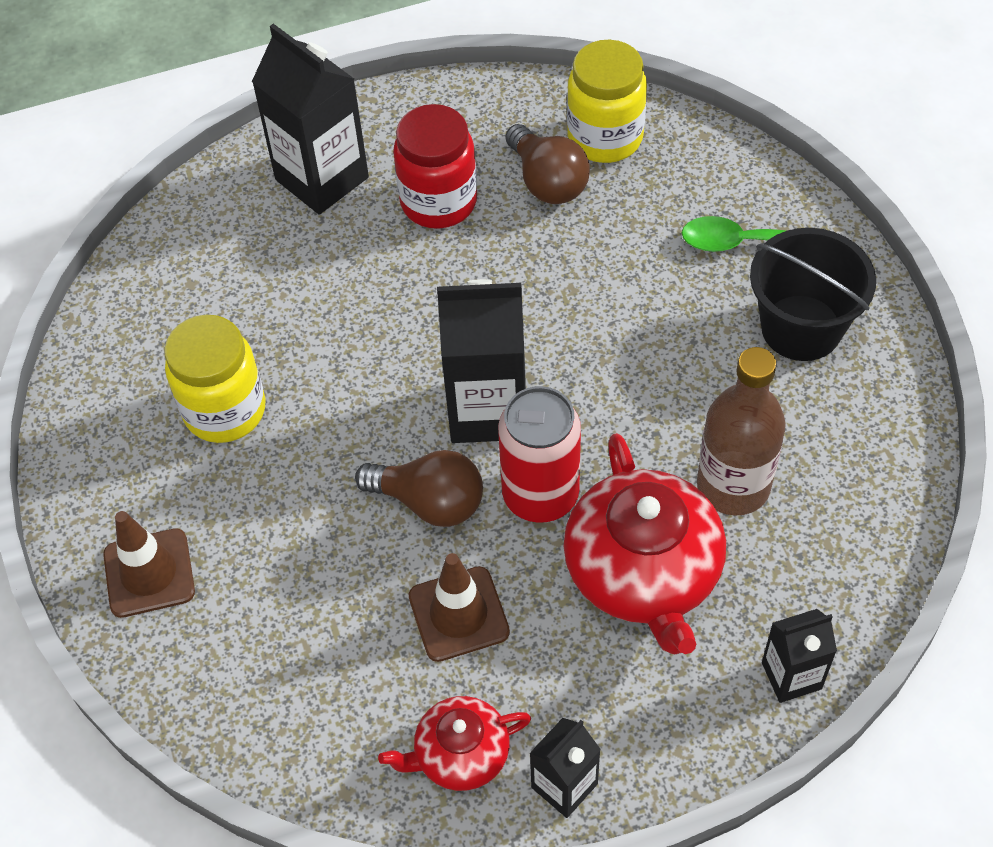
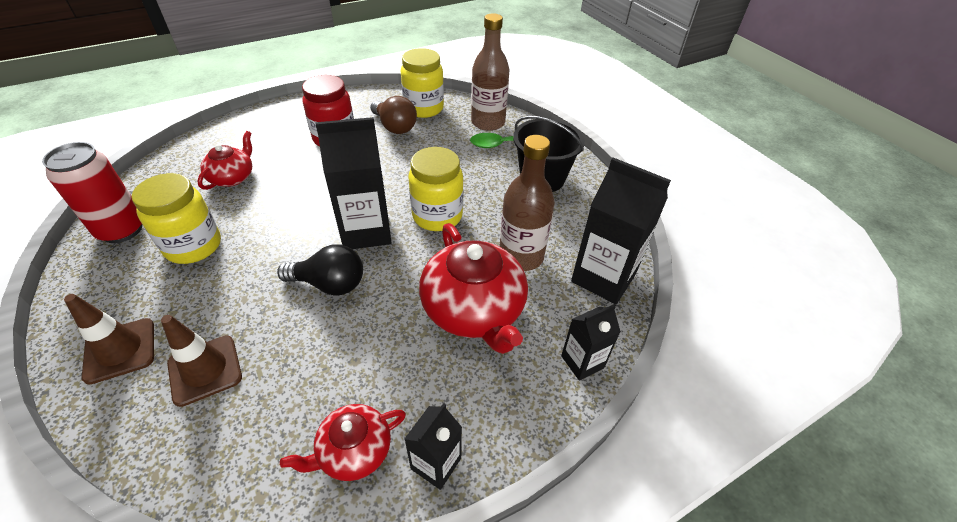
camera: 15 degrees left, 10 degrees down
(271, 277) = (232, 177): none -> red teapot
(322, 178) = (267, 133): black carton -> black carton (603, 277)
(429, 502) = (329, 284): brown light bulb -> black light bulb
(458, 614) = (350, 350): brown traffic cone -> brown traffic cone (205, 370)
(540, 495) = (402, 273): red can -> red can (122, 230)
(605, 392) = (437, 216): none -> yellow jar
(723, 184) = (488, 122): none -> brown bottle

